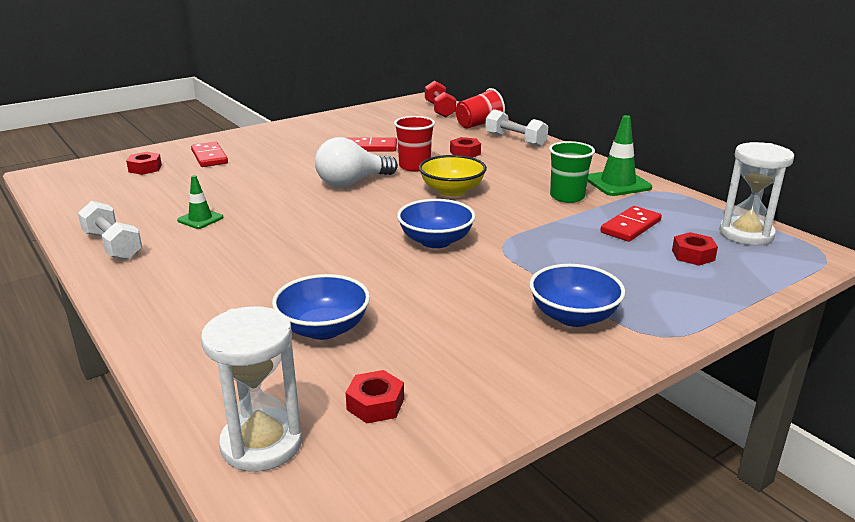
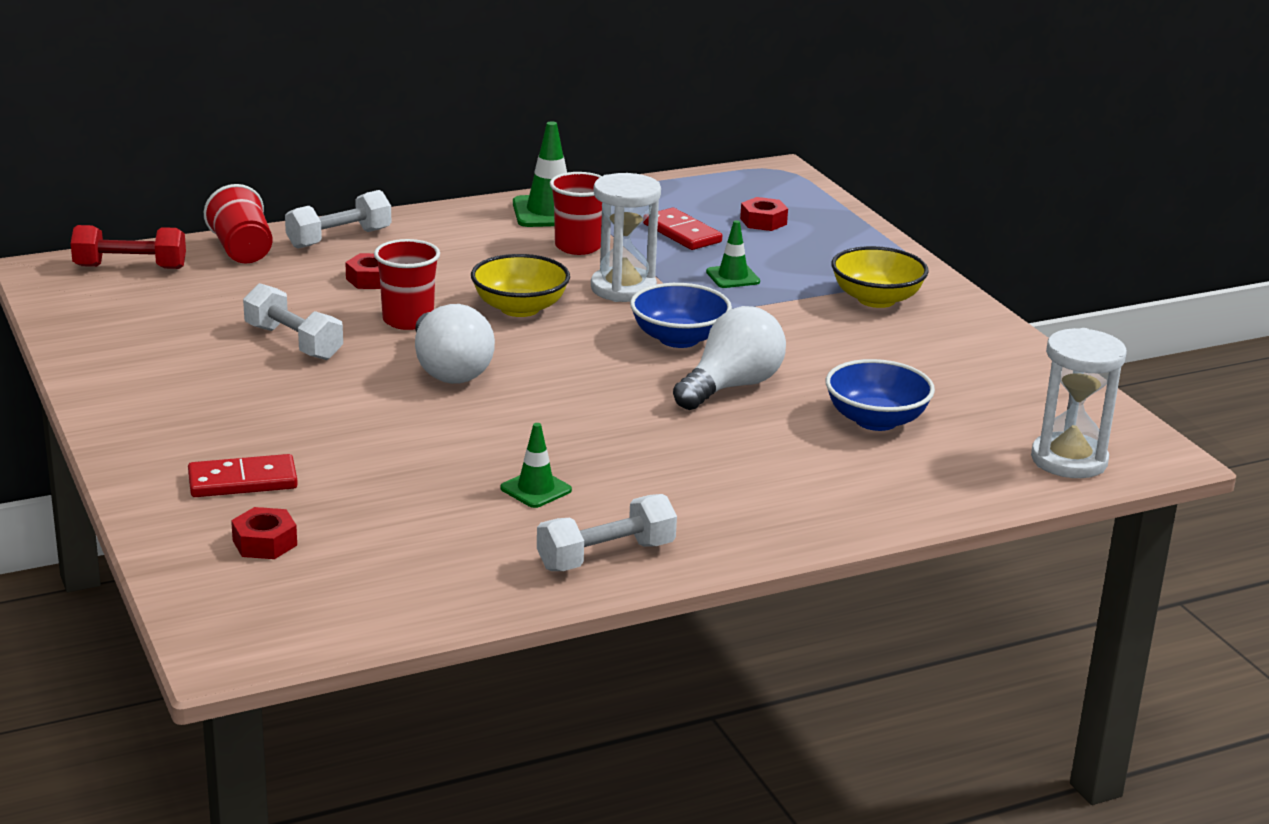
camera: 80 degrees left, 0 degrees up
(363, 265) = (731, 386): none -> white light bulb
(370, 147) = (293, 342): red domino -> white dumbbell
(375, 404) = (1014, 406): red nut -> none
(564, 251) = (733, 277): none -> green traffic cone
(567, 197) = (578, 247): green cup -> red cup
(573, 316) = (876, 299): blue bowl -> yellow bowl
(746, 234) = (723, 187): white hourglass -> white hourglass (623, 288)

